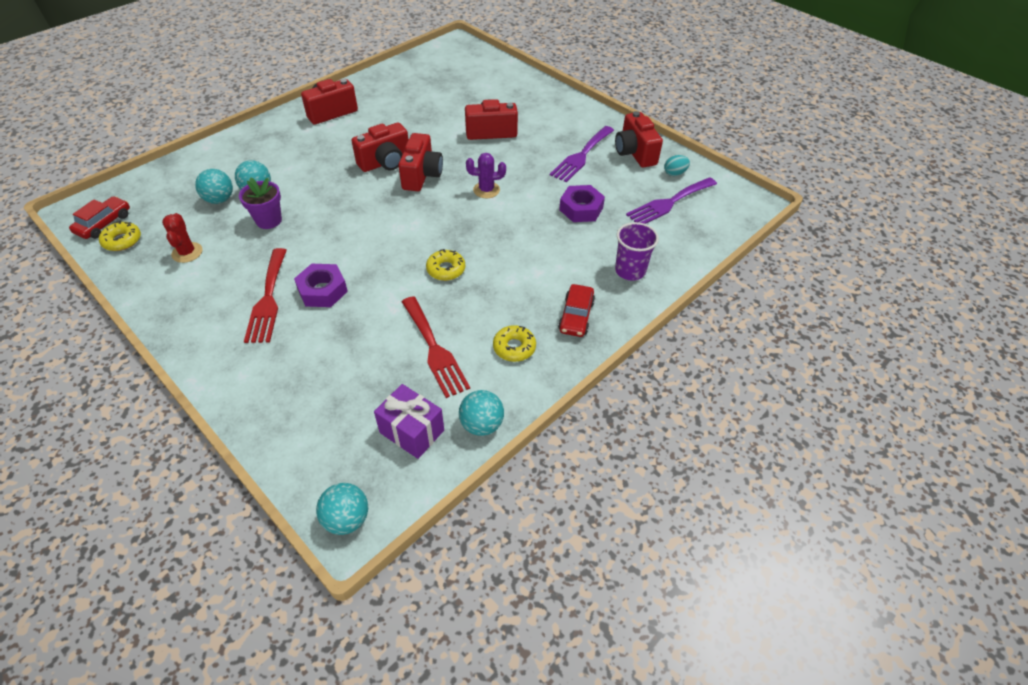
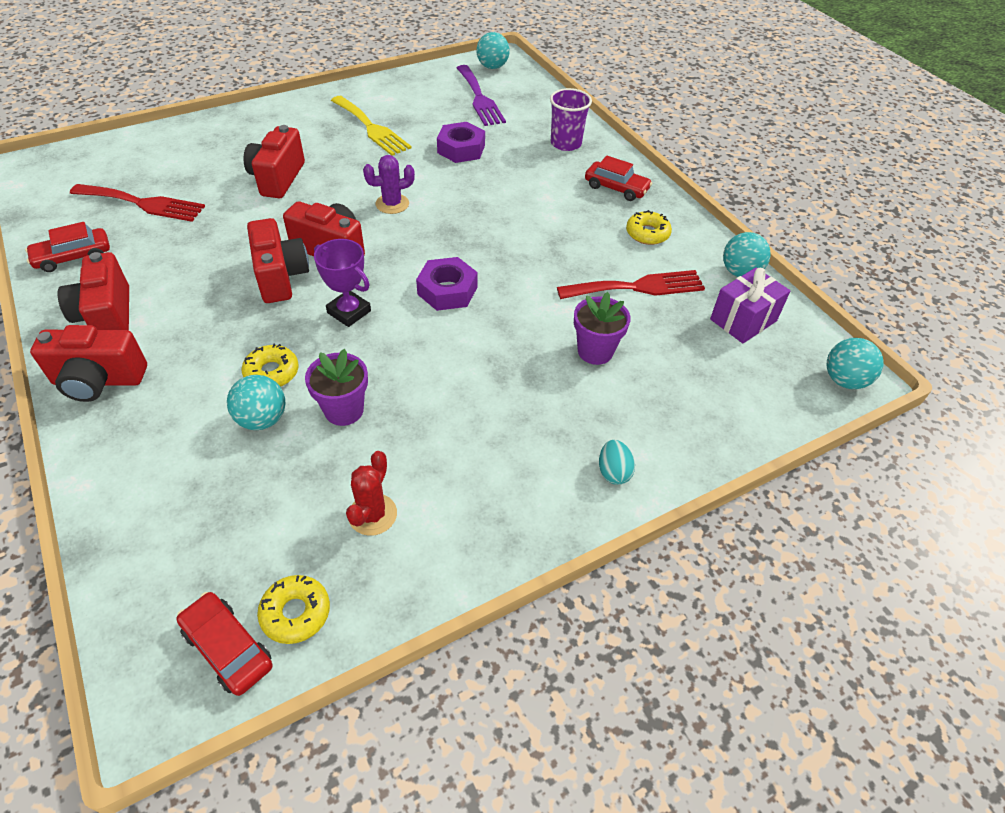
camera: 75 degrees left, 0 degrees up
(187, 252) = (372, 514): red cactus -> red cactus turned 75 degrees counterclockwise
(219, 199) = (256, 469): turquoise ball -> turquoise ball (492, 67)
(268, 299) = (513, 421): red fork -> red fork (143, 203)
(322, 290) = (515, 366): purple nut -> purple nut (447, 290)
(348, 333) = (595, 351): none -> purple flower pot
(359, 200) = (349, 312): none -> purple trophy
(378, 85) = (73, 257): none -> red car
(446, 269) = (517, 258): yellow donut -> yellow donut (272, 372)
(486, 190) = (392, 204): purple cactus -> purple cactus turned 60 degrees clockwise
(581, 156) = (371, 128): purple fork -> yellow fork
(634, 153) = (389, 96): red camera -> red camera (99, 380)
(674, 173) = (436, 83): turquoise egg -> turquoise egg (613, 472)

